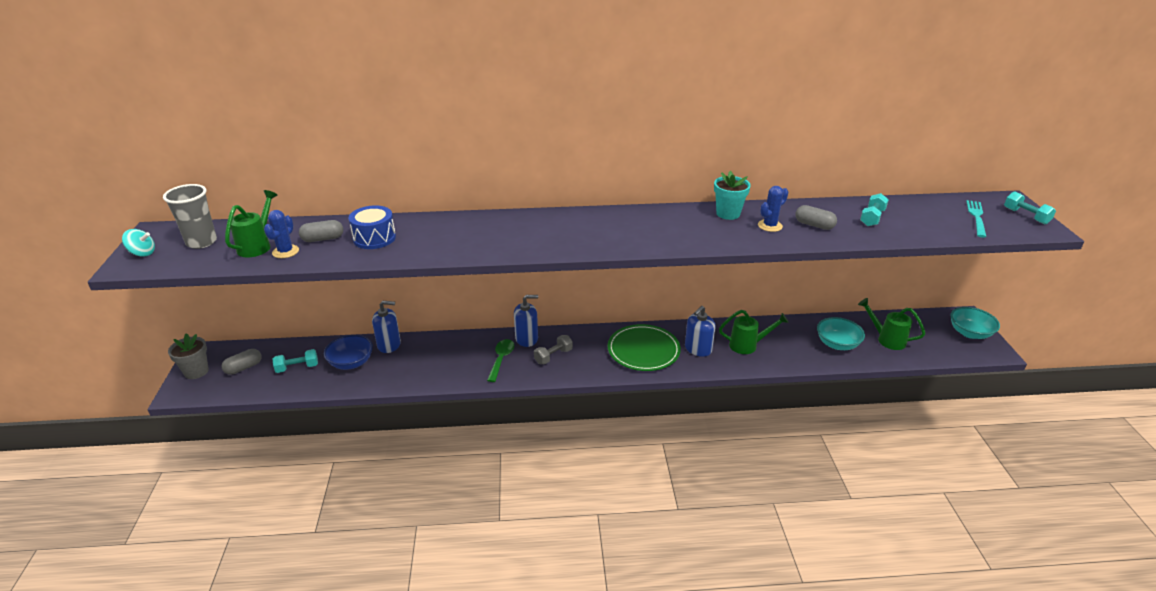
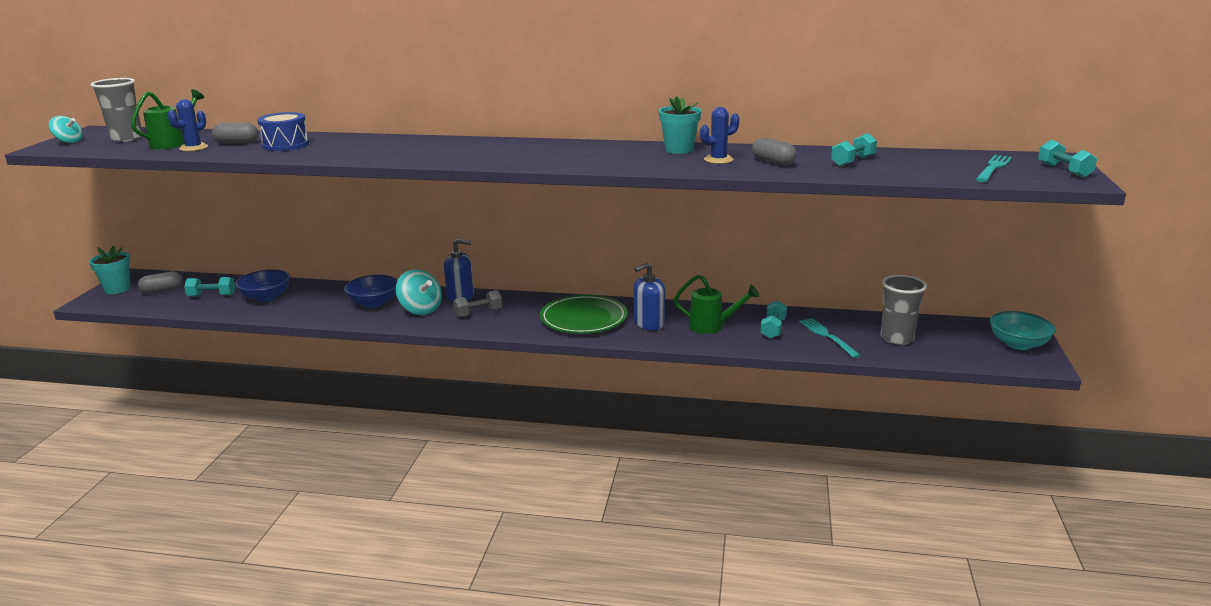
camera: 15 degrees right, 10 degrees down
(196, 371) = (117, 289): grey flower pot -> turquoise flower pot
(389, 344) = (314, 287): blue soap dispenser -> none
(455, 356) = (374, 303): none -> blue bowl
(501, 359) = (420, 310): green spoon -> turquoise spinning top
(794, 341) = (773, 329): none -> turquoise dumbbell
(837, 344) = (827, 336): turquoise bowl -> turquoise fork
(886, 339) = (896, 338): green watering can -> grey cup

